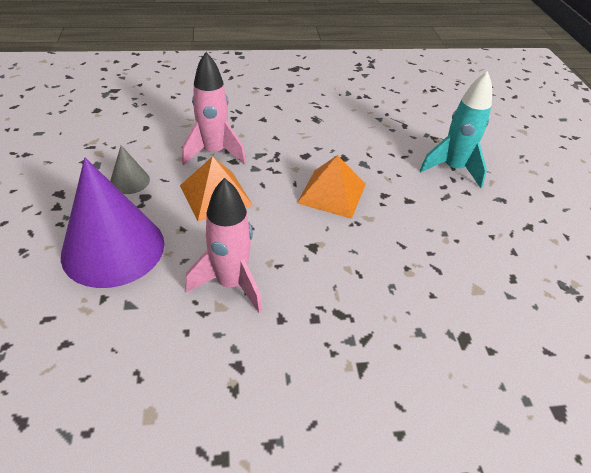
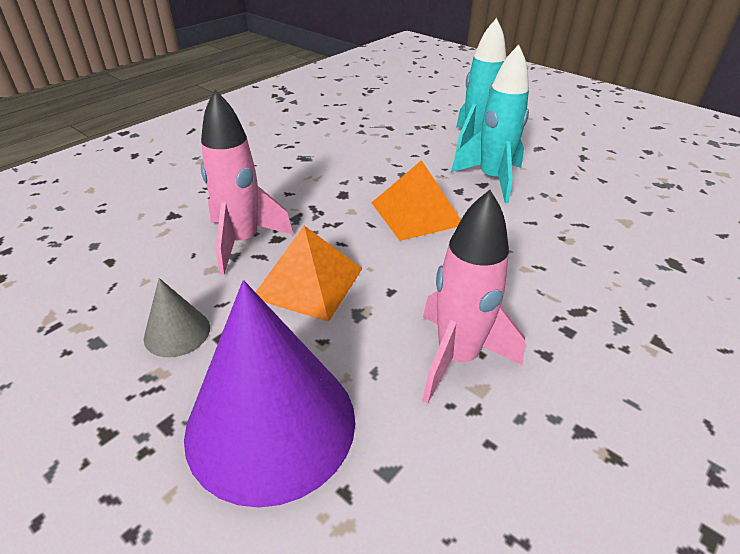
camera: 40 degrees left, 5 degrees down
(420, 201) = (492, 179): none -> turquoise rocket

